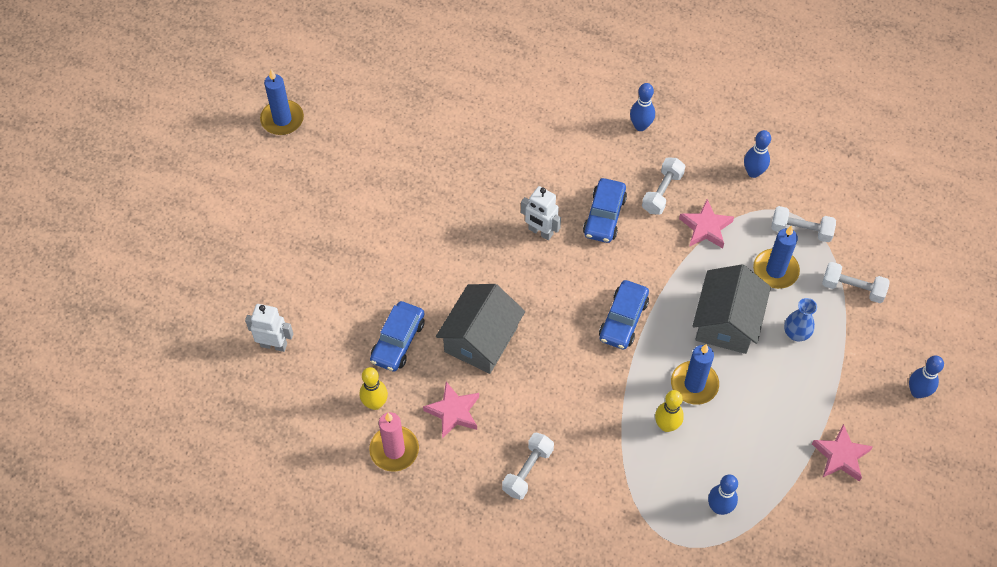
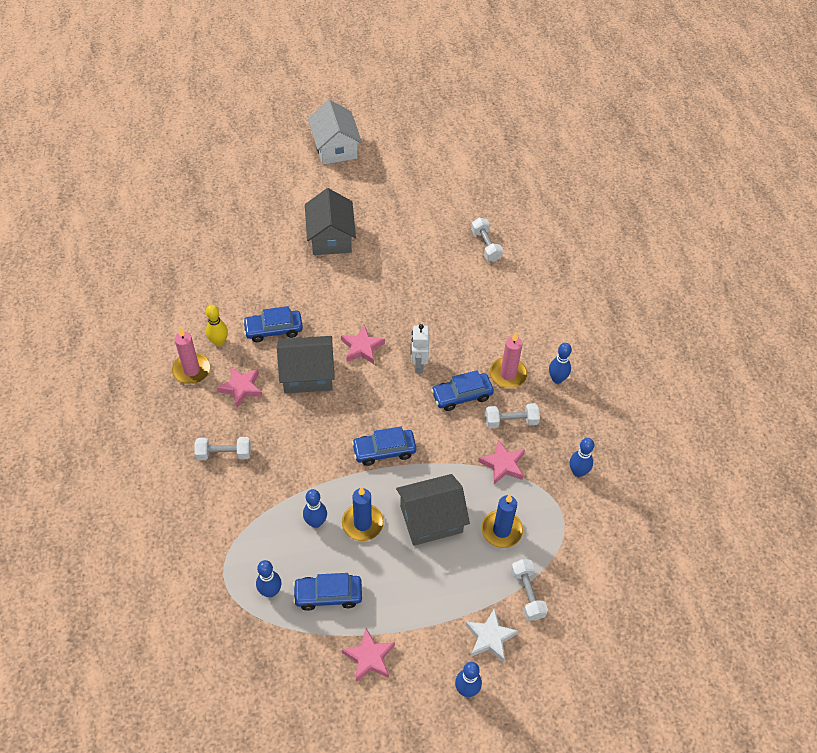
camera: 55 degrees right, 5 degrees down
(181, 145) = (335, 148): none -> white house
(274, 345) = (226, 268): white robot -> none
(282, 119) = (394, 184): blue candle -> none
(311, 220) = (331, 237): none -> grey house
(482, 270) = (362, 347): none -> pink star
(607, 163) = (508, 374): none -> pink candle
(666, 425) = (316, 522): yellow bowling pin -> blue bowling pin
(754, 457) = (328, 595): none -> blue car
(796, 333) = (456, 572): blue vase -> none
(801, 230) = (552, 530): white dumbbell -> white dumbbell (486, 245)
(878, 344) = (490, 637): none -> white star

